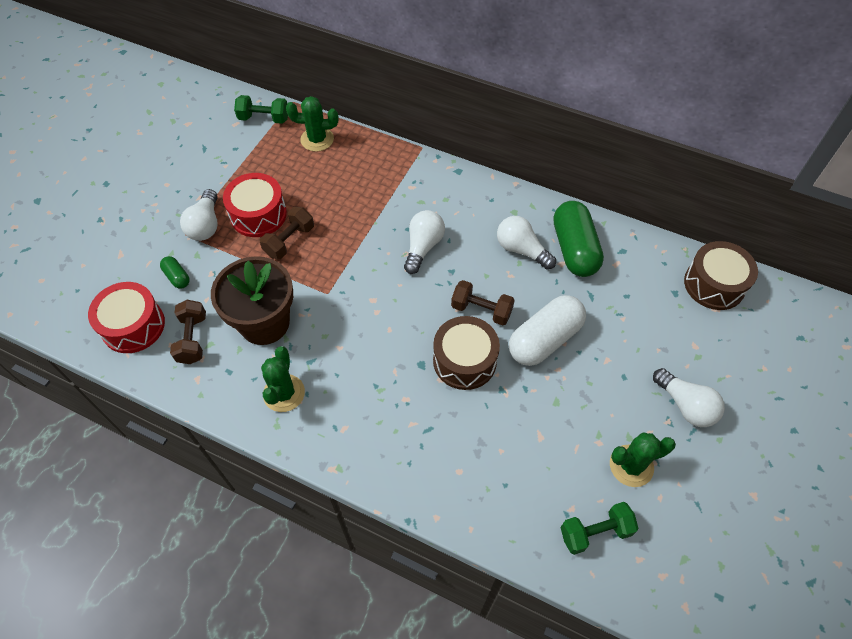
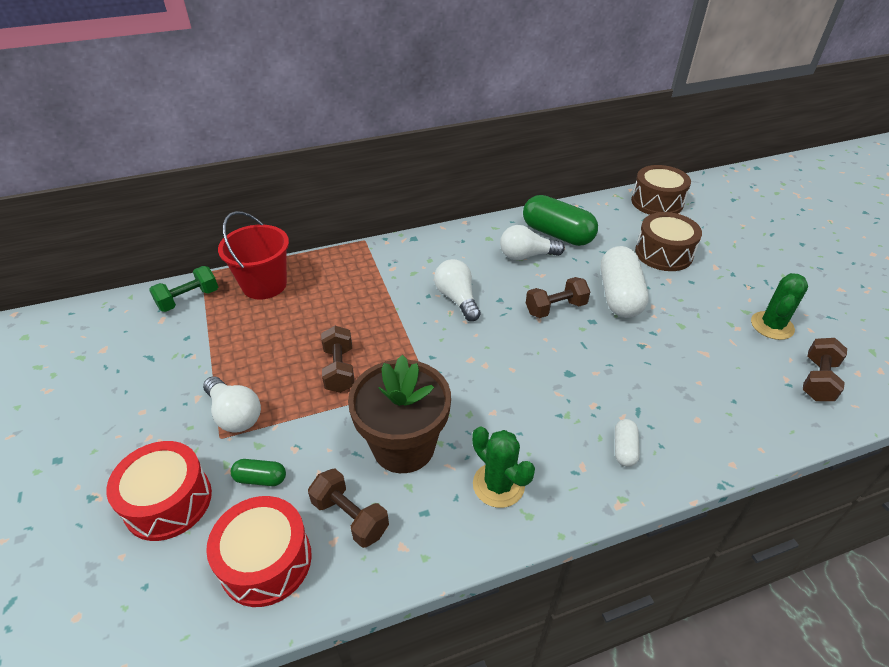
camera: 45 degrees left, 15 degrees down
(258, 214) = (281, 370): red drum -> red drum (168, 501)
(317, 139) = (264, 285): green cactus -> red bucket
(383, 443) = (624, 449): none -> white capsule
(464, 361) = (592, 347): brown drum -> brown drum (663, 253)
(595, 532) = (817, 380): green dumbbell -> brown dumbbell
(685, 405) = (742, 271): white light bulb -> none

